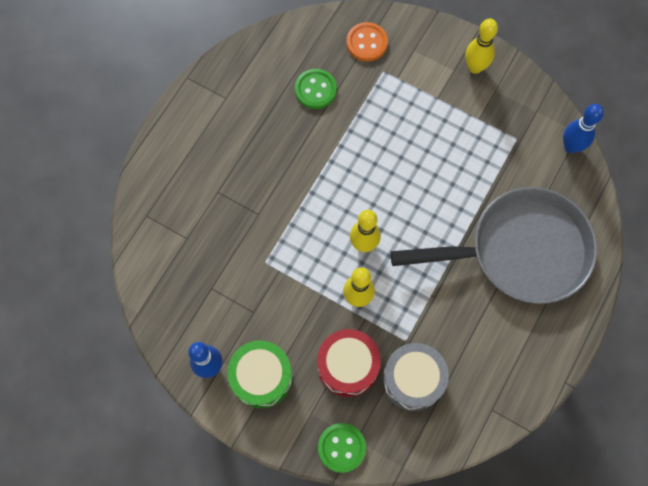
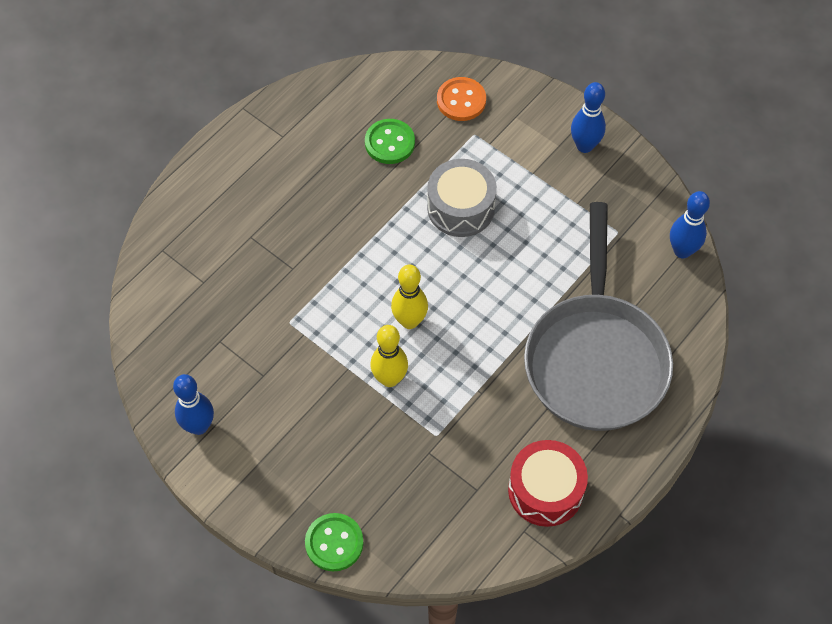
camera: 10 degrees right, 10 degrees down
(261, 377) = (256, 448): green drum -> none
(348, 366) = (361, 453): red drum -> red drum (545, 490)
(413, 379) = (436, 481): grey drum -> grey drum (461, 208)
(475, 67) = (584, 146): yellow bowling pin -> blue bowling pin
(520, 251) = (595, 358): grey pan -> grey pan turned 90 degrees clockwise

